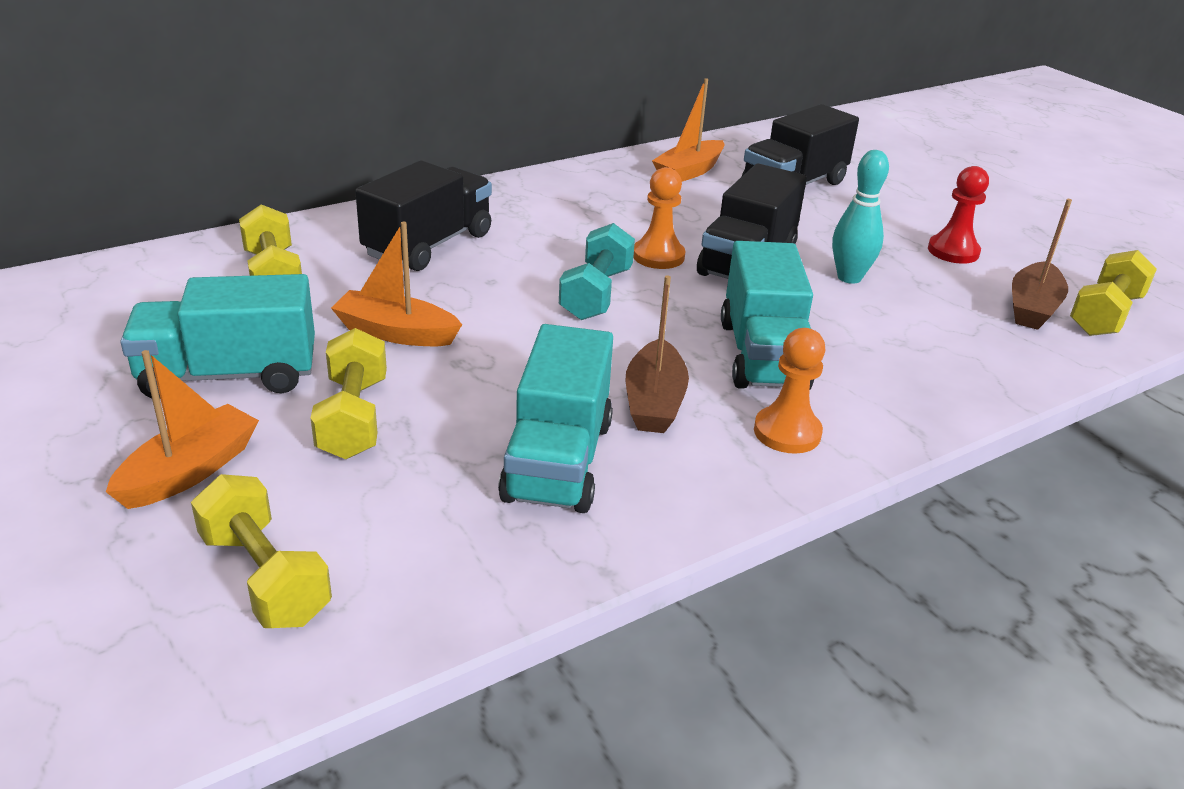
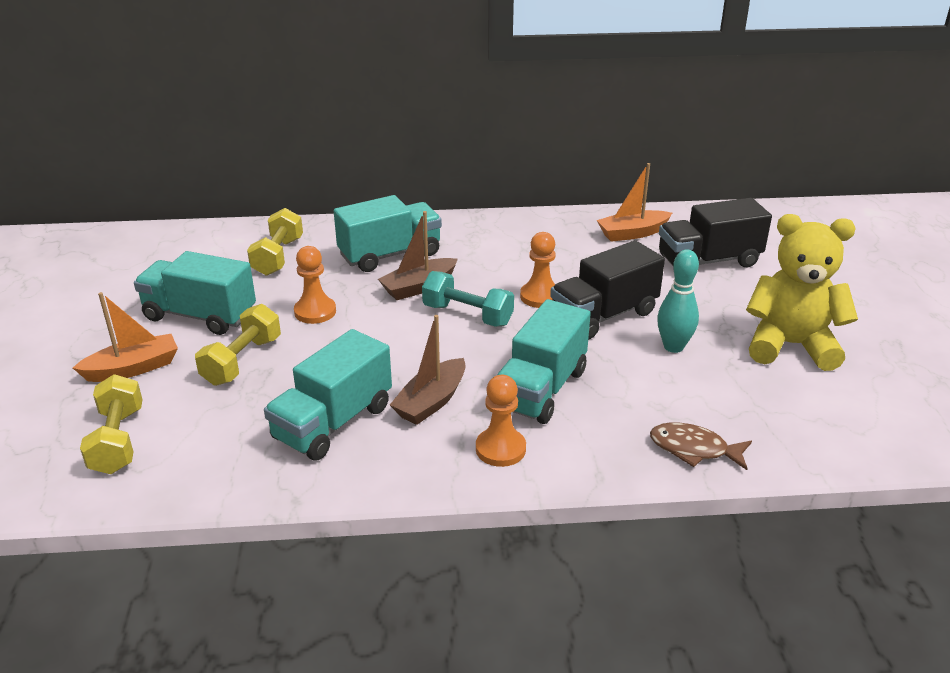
camera: 30 degrees right, 0 degrees up
(396, 333) = (315, 312): orange boat -> orange pawn
(428, 245) = (390, 255): black truck -> turquoise truck
(596, 294) = (467, 315): turquoise dumbbell -> turquoise dumbbell turned 75 degrees clockwise
(953, 251) = (790, 345): red pawn -> yellow teddy bear
(975, 375) = (694, 449): none -> brown fish
(1032, 308) = (809, 409): brown boat -> brown boat (418, 287)
(1105, 315) = (872, 432): yellow dumbbell -> none

